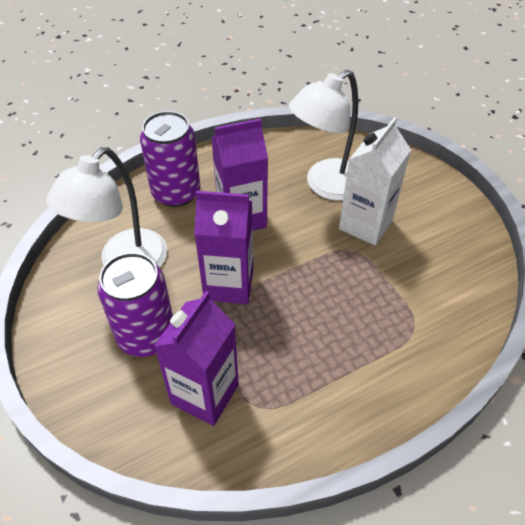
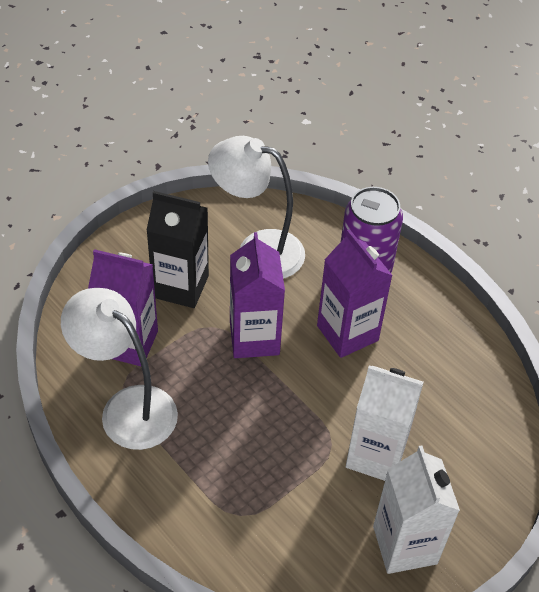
camera: 75 degrees right, 0 degrees up
(146, 335) = (180, 286): purple can -> black carton
(326, 186) = (425, 407): white lamp -> white lamp (127, 407)
(446, 224) = (405, 545): none -> white carton

